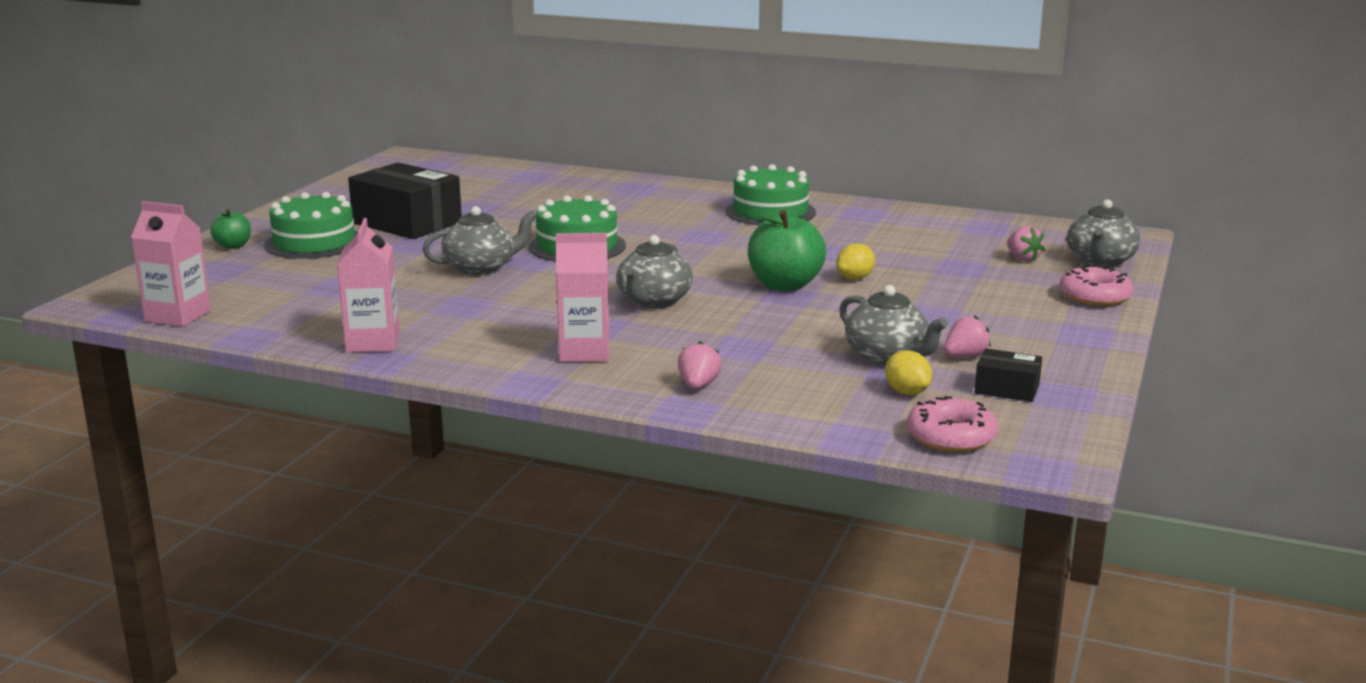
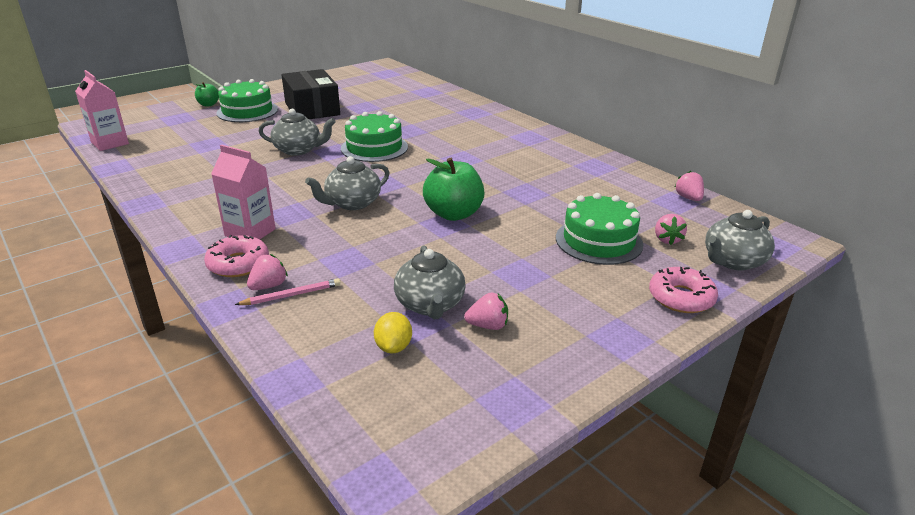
camera: 30 degrees right, 10 degrees up
(373, 342) = (159, 188): pink carton -> none
(737, 385) = (291, 295): none -> pink pencil
(770, 212) = (532, 150): green cake -> green cake (598, 241)
(855, 278) = (510, 222): yellow lemon -> none
(951, 437) = (358, 411): pink donut -> pink donut (238, 264)
(994, 222) = (688, 198): none -> pink strawberry
(1007, 389) = (474, 374): black box -> none

